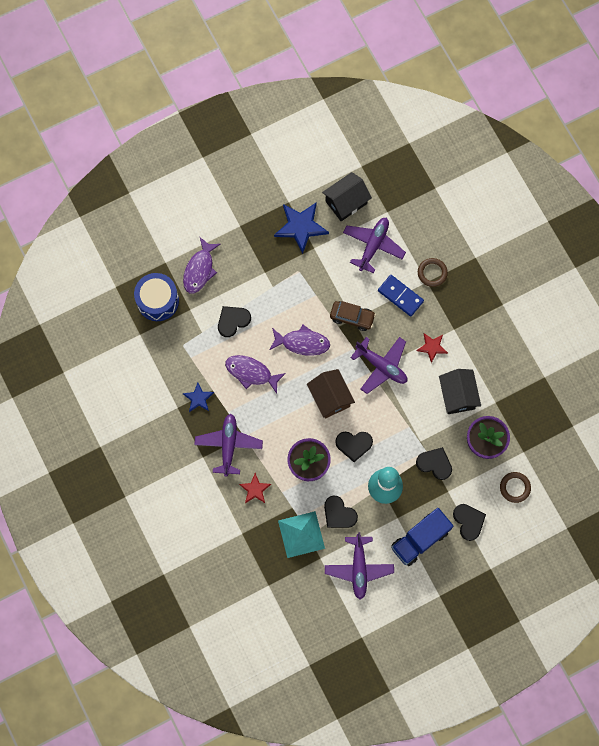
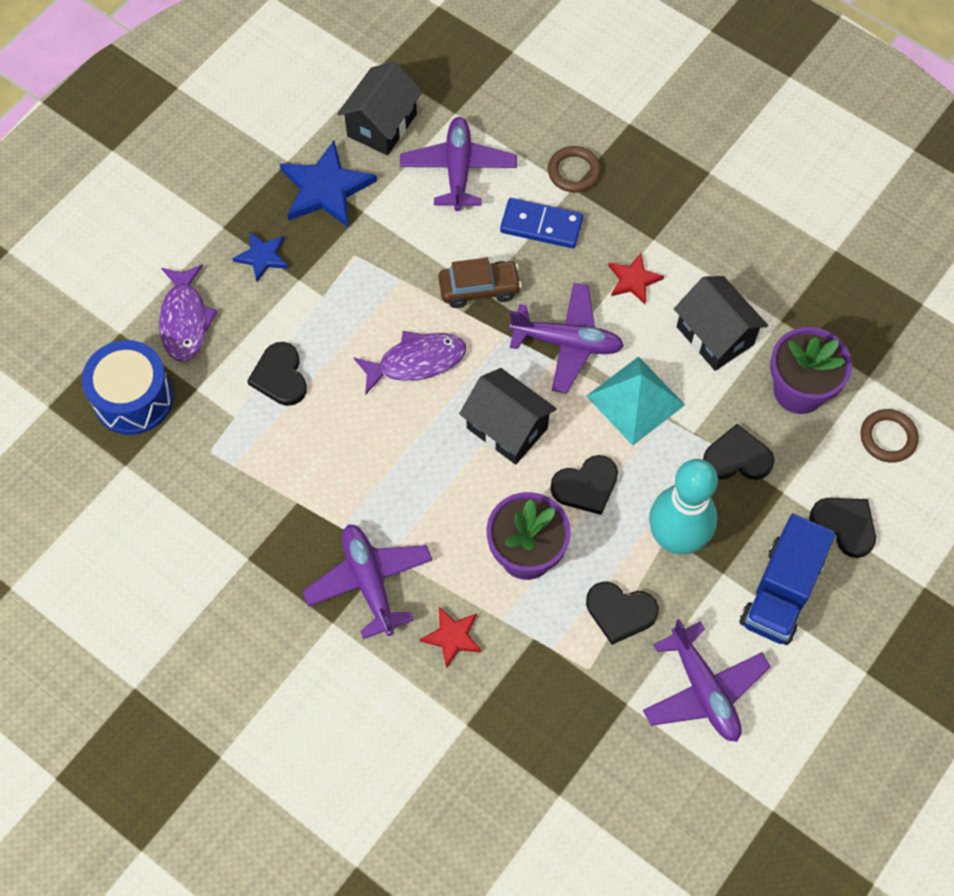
camera: 25 degrees left, 10 degrees down
(198, 398) = (278, 526): blue star -> blue star (262, 257)
(233, 321) = (280, 376): black heart -> black heart turned 45 degrees counterclockwise
(251, 373) = (351, 445): purple fish -> none
(301, 534) = (572, 677): turquoise pyramid -> turquoise pyramid (635, 400)
(330, 397) = (507, 428): brown house -> black house

